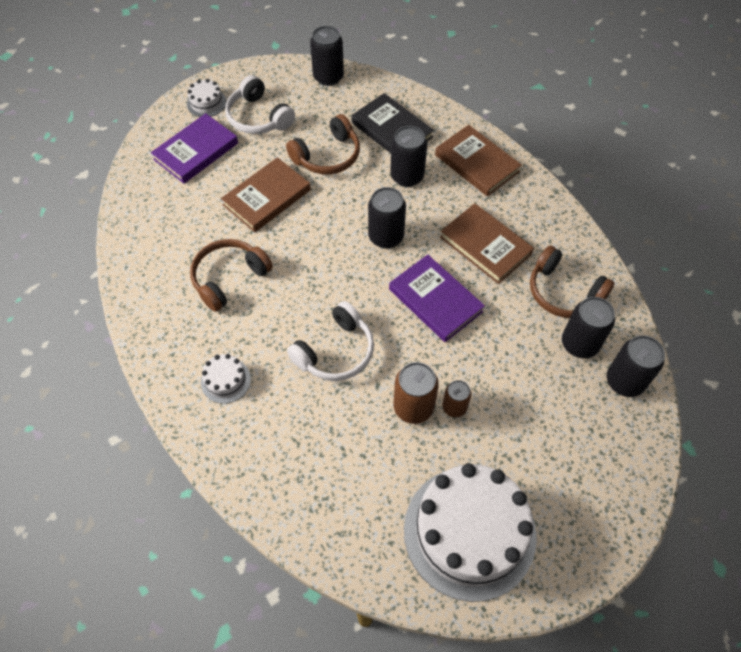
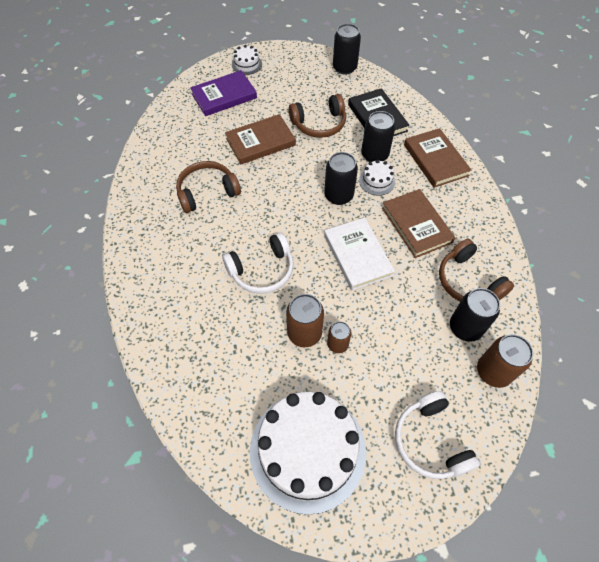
camera: 20 degrees right, 0 degrees up
(225, 380) = (171, 266): white cake -> white cake (377, 181)
(258, 117) = (280, 83): white headphones -> white headphones (430, 441)
(435, 300) = (357, 255): purple book -> white book
(624, 381) = (493, 372): black can -> brown can

